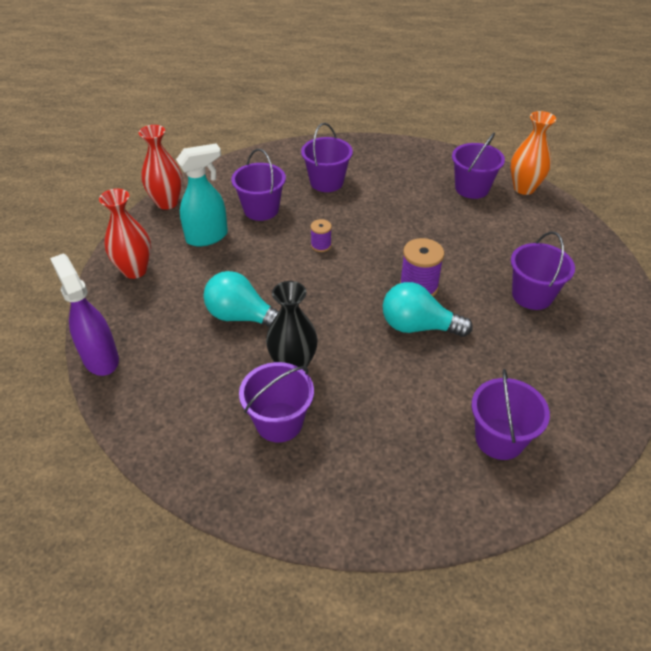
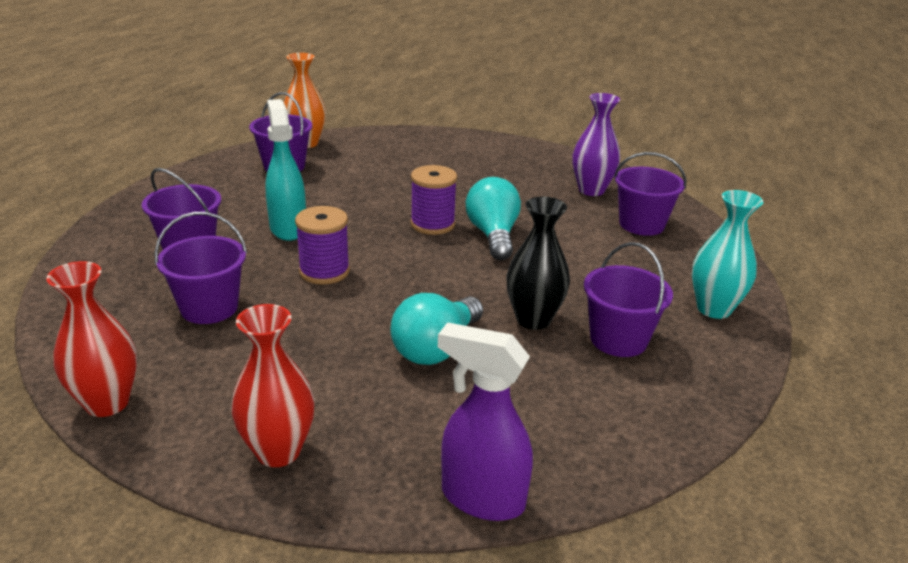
camera: 80 degrees left, 15 degrees down
(100, 358) = (481, 498): purple spray bottle -> purple spray bottle turned 45 degrees clockwise
(207, 237) = (240, 364): turquoise spray bottle -> turquoise spray bottle (288, 228)
(321, 245) = (324, 271): purple spool -> purple spool, size x1.76
(349, 497) = (714, 309): none -> turquoise vase
(418, 326) = (493, 235): turquoise light bulb -> turquoise light bulb turned 150 degrees clockwise
(532, 295) = (469, 174): purple bucket -> none
(558, 392) = (591, 190): none -> purple vase

